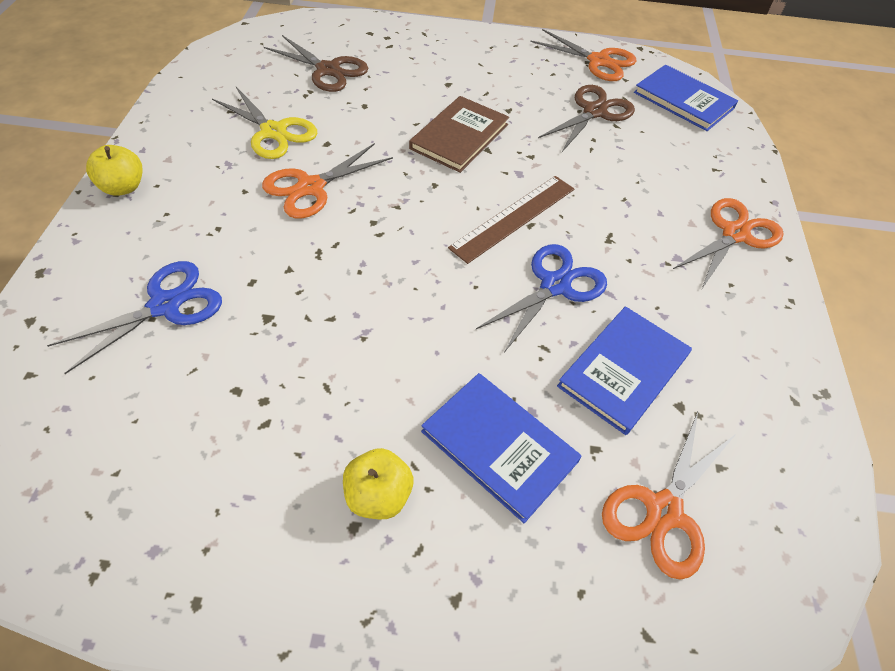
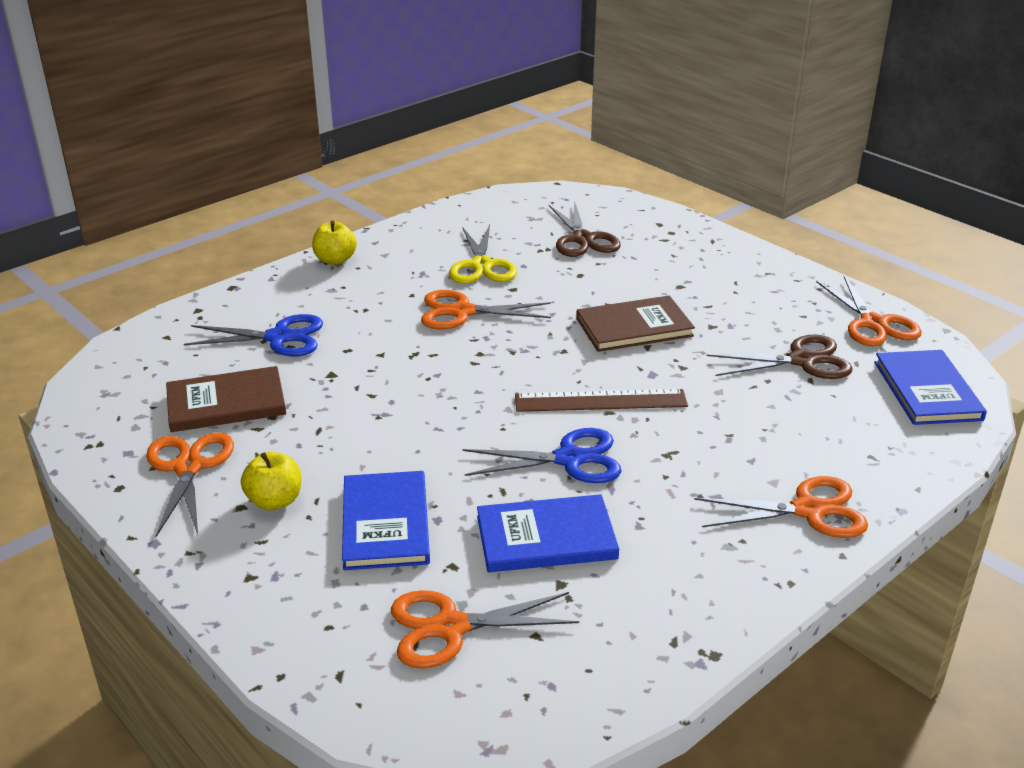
camera: 45 degrees right, 20 degrees down
(197, 415) = (226, 403): none -> brown book
(246, 520) = (188, 467): none -> orange scissors

